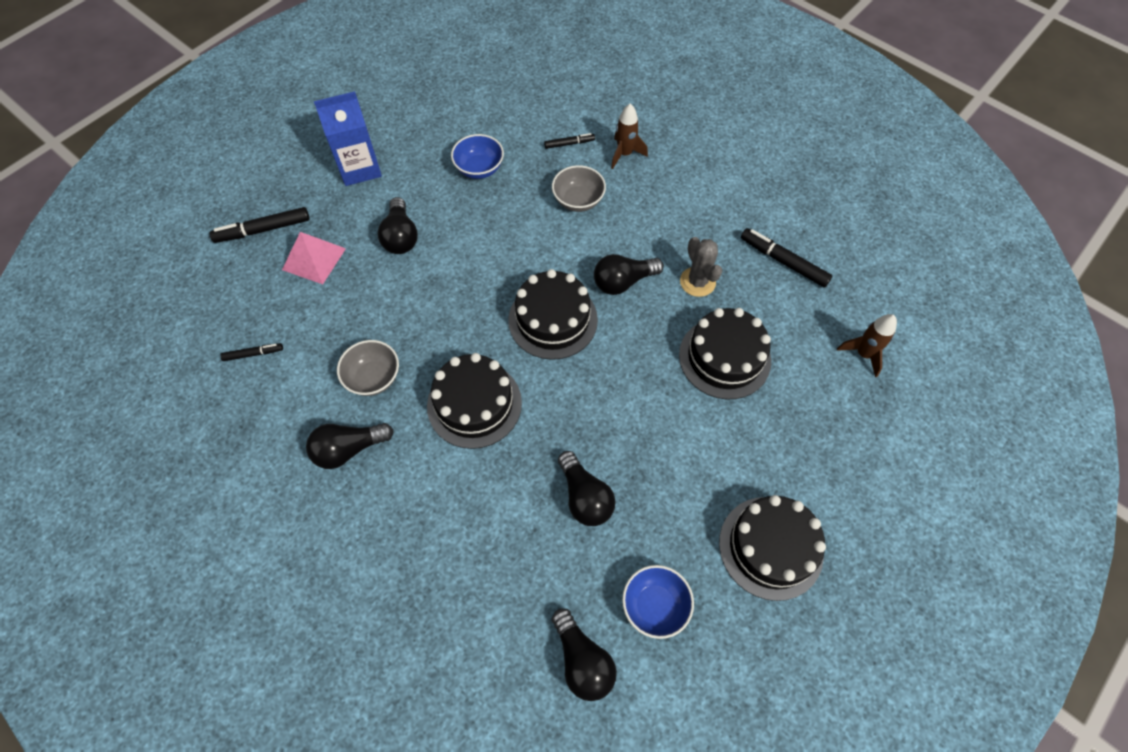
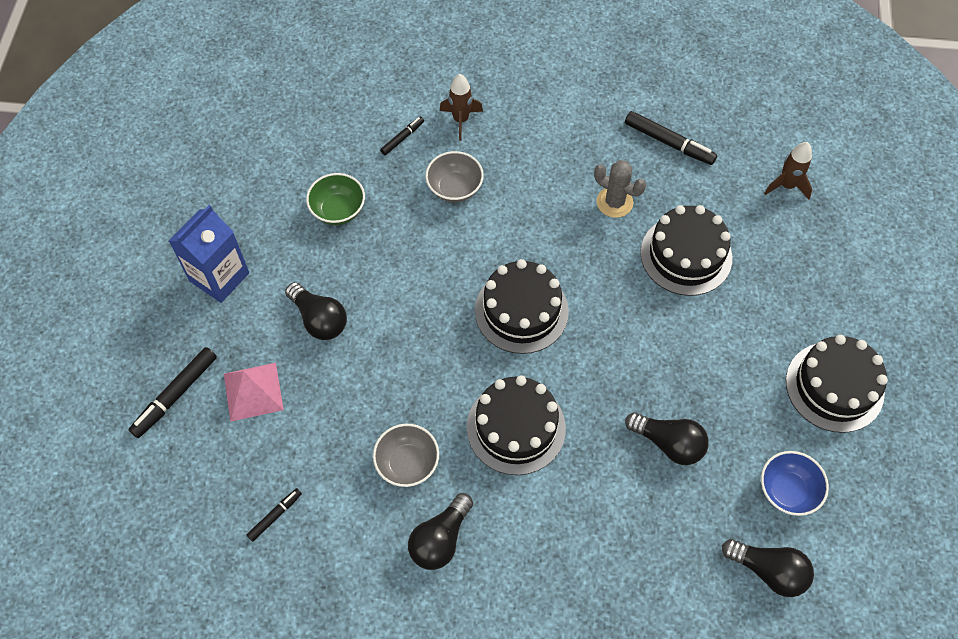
camera: 35 degrees left, 0 degrees up
(479, 169) = (338, 210): blue bowl -> green bowl
(623, 282) = (553, 240): black light bulb -> none
(783, 261) = (669, 142): black marker -> black marker turned 150 degrees counterclockwise

